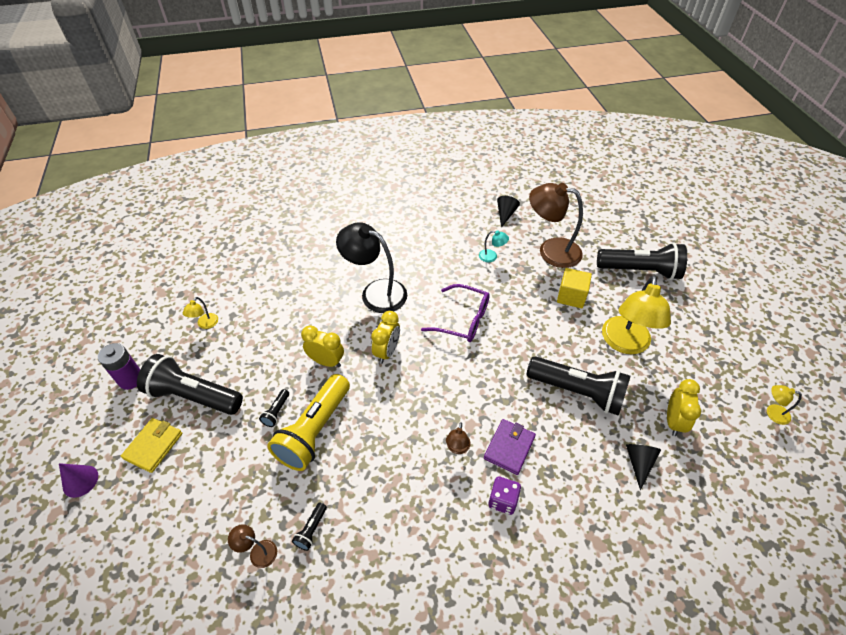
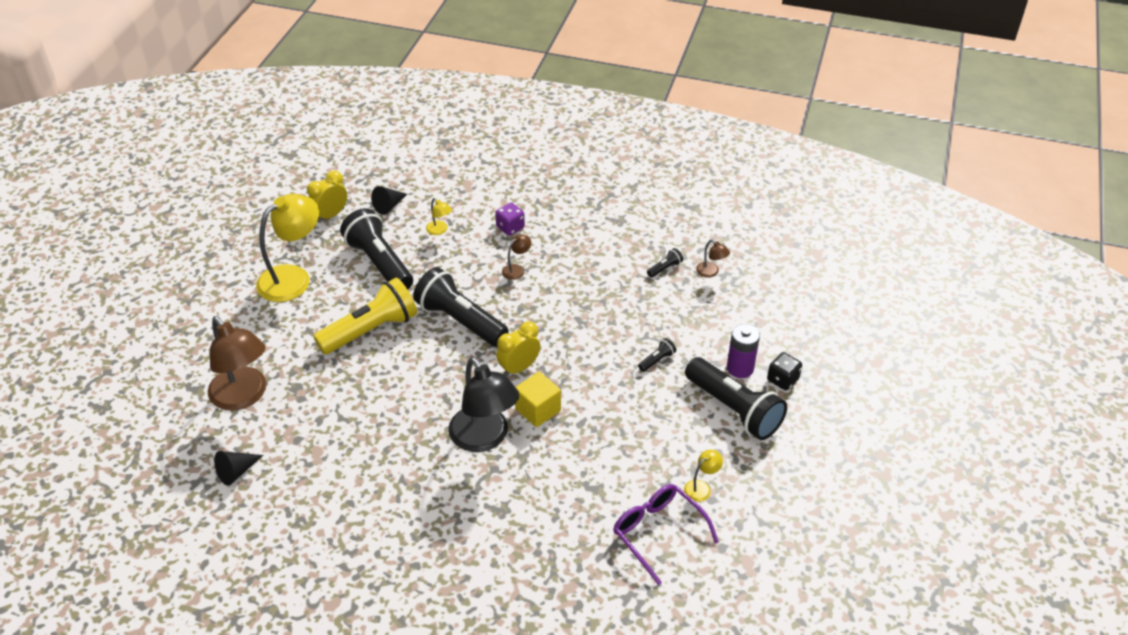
camera: 150 degrees left, 5 degrees down
(80, 481) = (854, 378): purple cone -> none
(131, 379) = (798, 456): purple battery -> purple battery (740, 368)
(153, 446) = (782, 379): yellow wallet -> black dice
(314, 430) = (629, 331): yellow flashlight -> yellow flashlight (370, 330)
(326, 361) = (585, 385): yellow clock -> none
(463, 320) = (417, 364): purple glasses -> purple glasses (657, 532)
(492, 257) = (316, 421): turquoise lamp -> none
(509, 447) = (475, 253): purple wallet -> none
(571, 296) = (286, 338): yellow cube -> yellow cube (538, 410)
(640, 271) = (185, 331): black flashlight -> black flashlight (460, 321)
(772, 413) = (251, 189): yellow lamp -> yellow lamp (439, 230)

